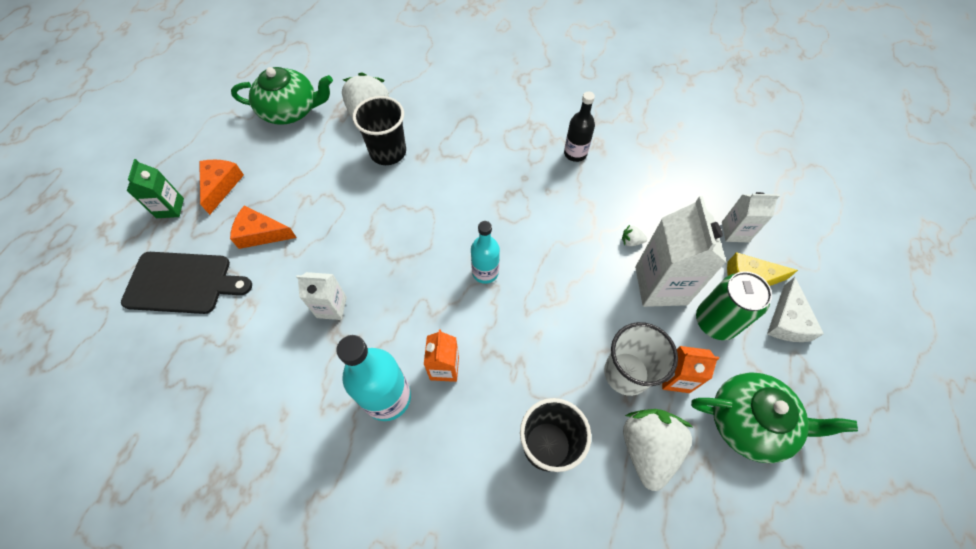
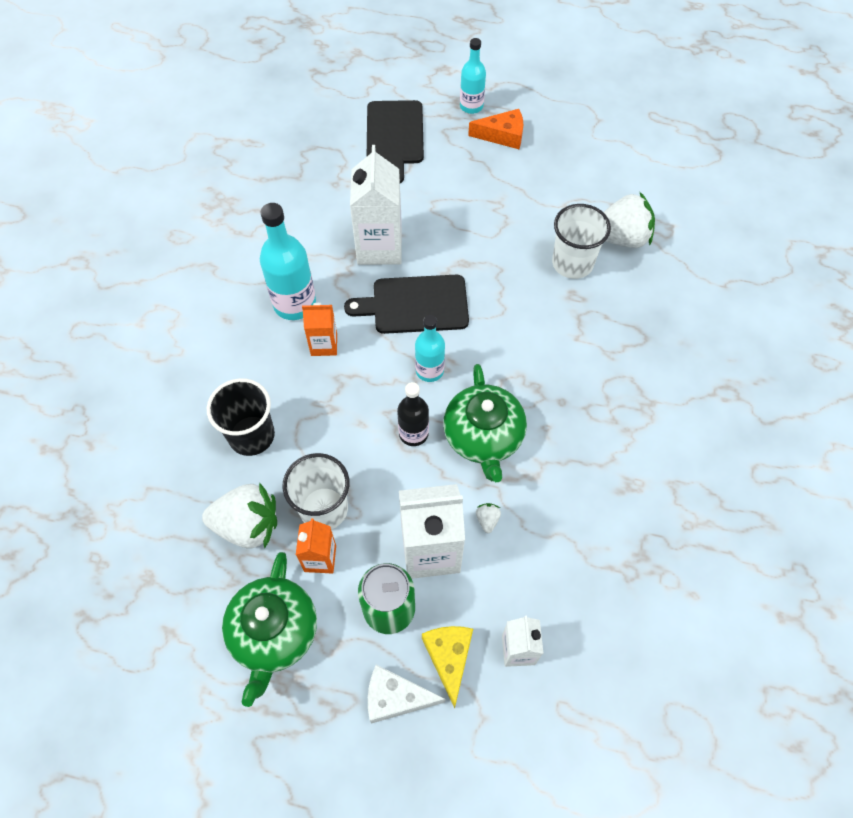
camera: 85 degrees right, 0 degrees up
(170, 208) = (471, 106): green carton -> turquoise bottle
(261, 233) = (452, 178): orange cheese -> none
(291, 110) = (612, 167): green teapot -> green teapot (483, 436)
(331, 307) = (379, 247): white carton -> white carton, size x1.81
(388, 152) = (572, 263): black cup -> white cup
(410, 279) = (415, 305): none -> black cutting board
(575, 153) = (610, 457): black bottle -> black bottle (413, 433)

